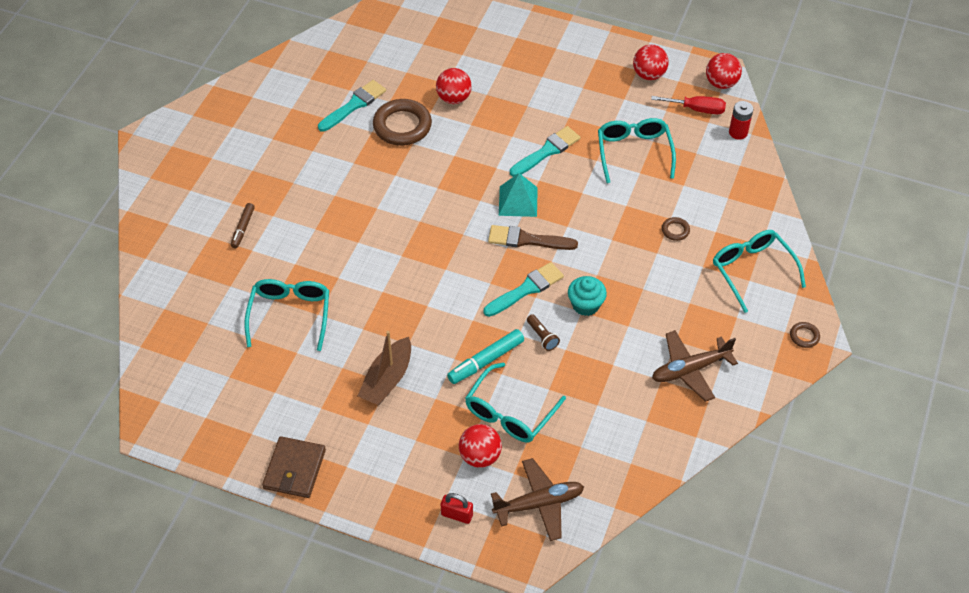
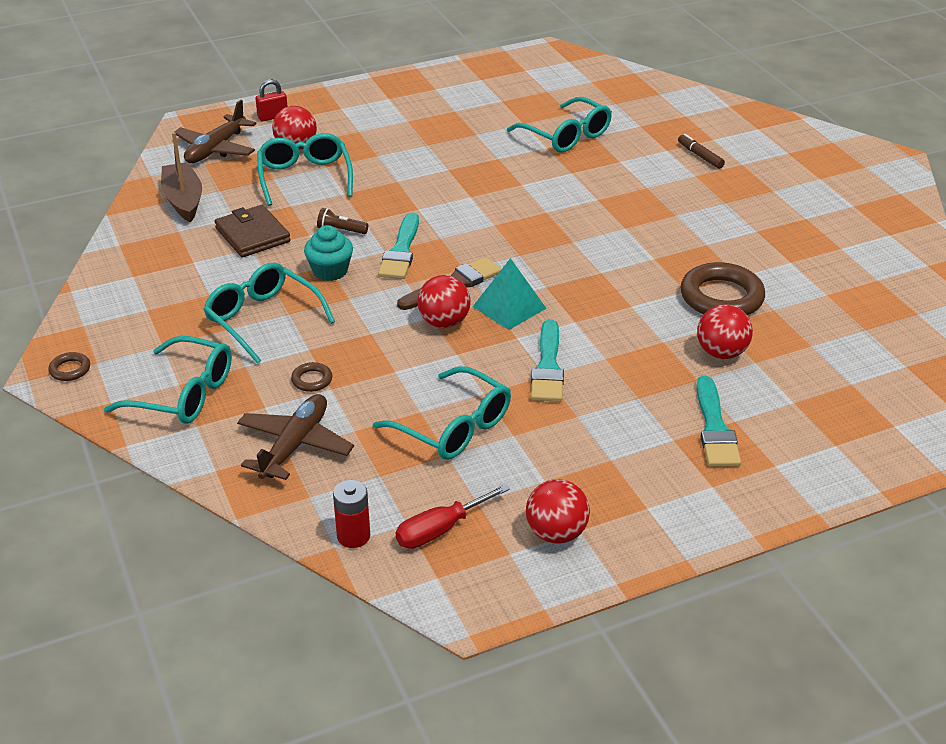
camera: 135 degrees right, 15 degrees down
(294, 469) = (422, 81): brown wallet -> brown wallet (252, 235)
(354, 105) = (796, 284): turquoise brush -> turquoise brush (714, 428)
(387, 379) = (431, 145): brown boat -> brown boat (183, 200)
(486, 361) = (368, 193): turquoise marker -> none
(662, 295) = (262, 319): none -> turquoise glasses
(690, 369) = (171, 282): brown plane -> brown plane (295, 445)
(721, 83) = (449, 591): red ball -> red ball (444, 322)

